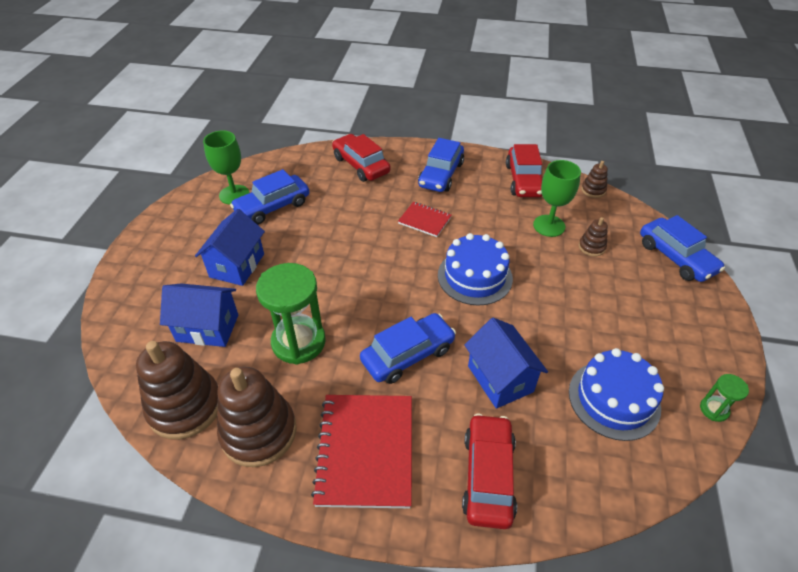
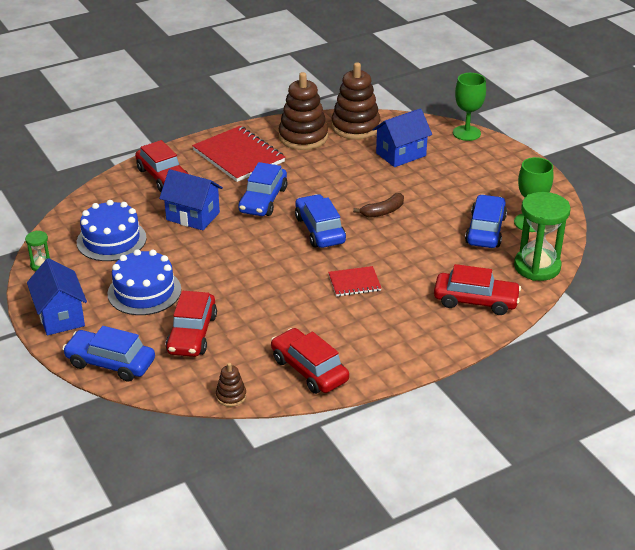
camera: 140 degrees right, 10 degrees down
(237, 265) = (441, 187): blue house -> blue house (60, 316)
(298, 342) = (337, 174): green hourglass -> green hourglass (537, 267)
(319, 270) = (383, 212): none -> brown banana
(441, 174) = (393, 332): blue car -> blue car (320, 230)
(475, 276) = (267, 263): blue cake -> blue cake (144, 291)
(549, 226) = (244, 334): green goblet -> green goblet (466, 133)
(591, 247) = (192, 334): brown stacking toy -> red car

